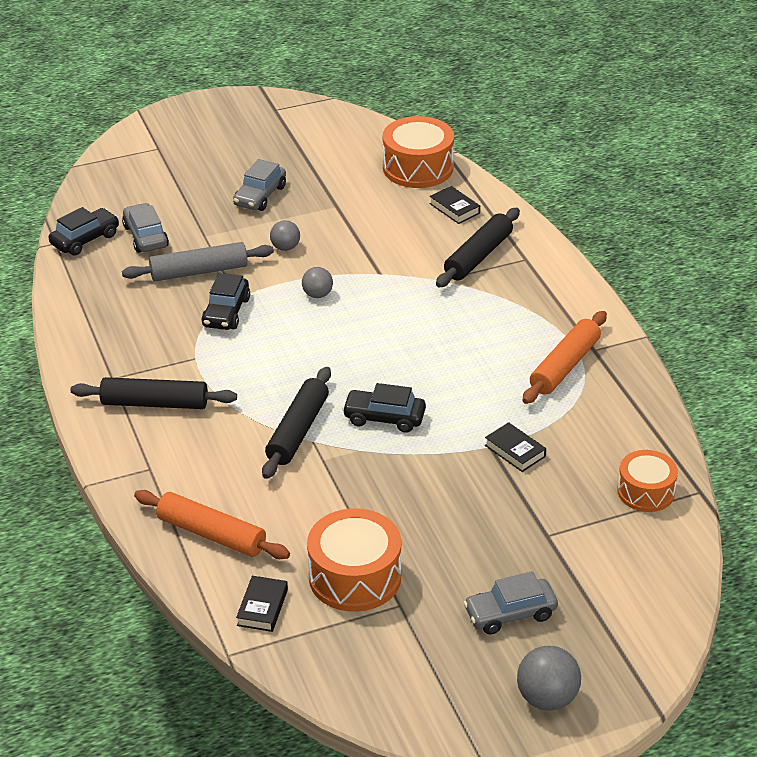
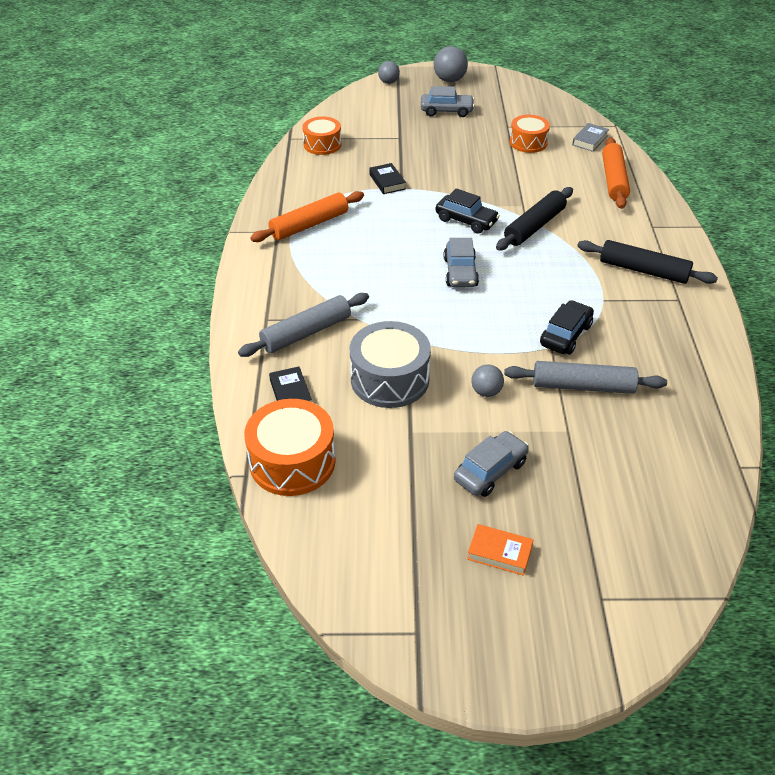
camera: 160 degrees left, 5 degrees up
(85, 239) = (704, 462): black car -> none
(145, 236) = (634, 447): grey car -> grey car (460, 272)
(211, 534) = (614, 180): orange rolling pin -> orange rolling pin turned 45 degrees clockwise
(235, 154) = (499, 553): none -> orange book
(262, 607) = (590, 140): black book -> grey book
(317, 294) = (475, 332): grey ball -> grey ball (388, 82)
(355, 577) = (528, 142): orange drum -> orange drum, size x0.65
(376, 237) = (389, 379): none -> grey drum
(478, 256) = (306, 333): black rolling pin -> grey rolling pin

